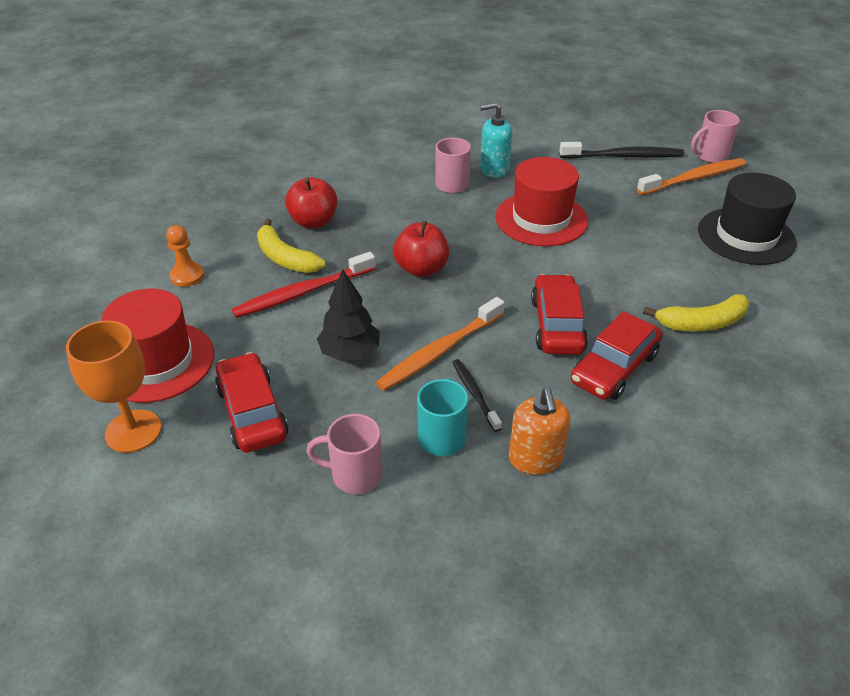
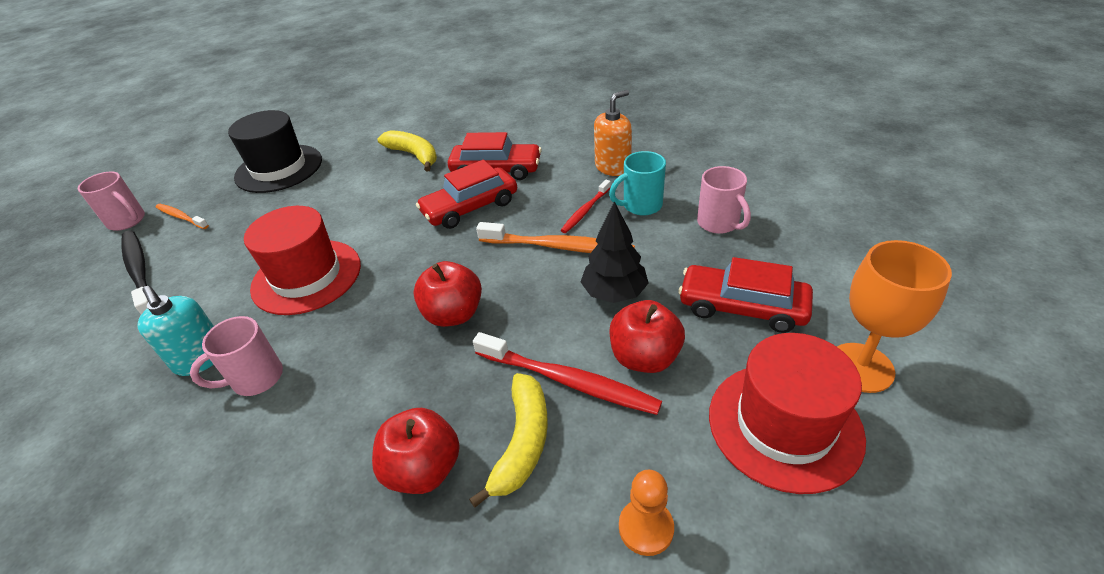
camera: 120 degrees left, 0 degrees up
(252, 412) = (742, 307): red car -> red car turned 75 degrees clockwise
(277, 334) = (644, 357): none -> red apple
(475, 394) = (585, 211): black toothbrush -> red toothbrush
(693, 178) = (181, 217): orange toothbrush -> orange toothbrush, size x0.58

